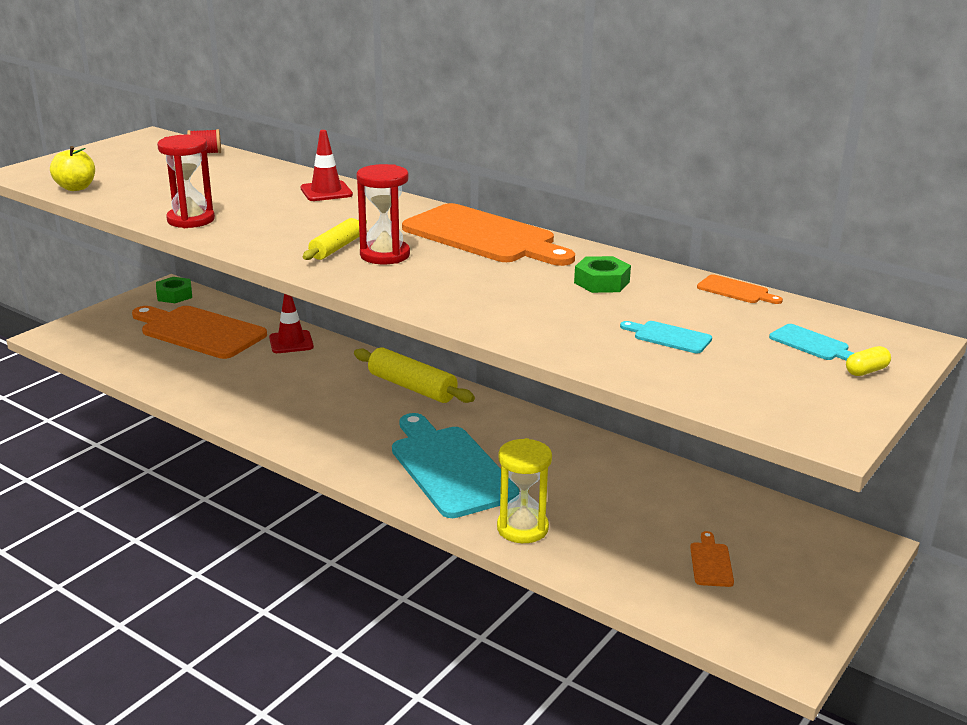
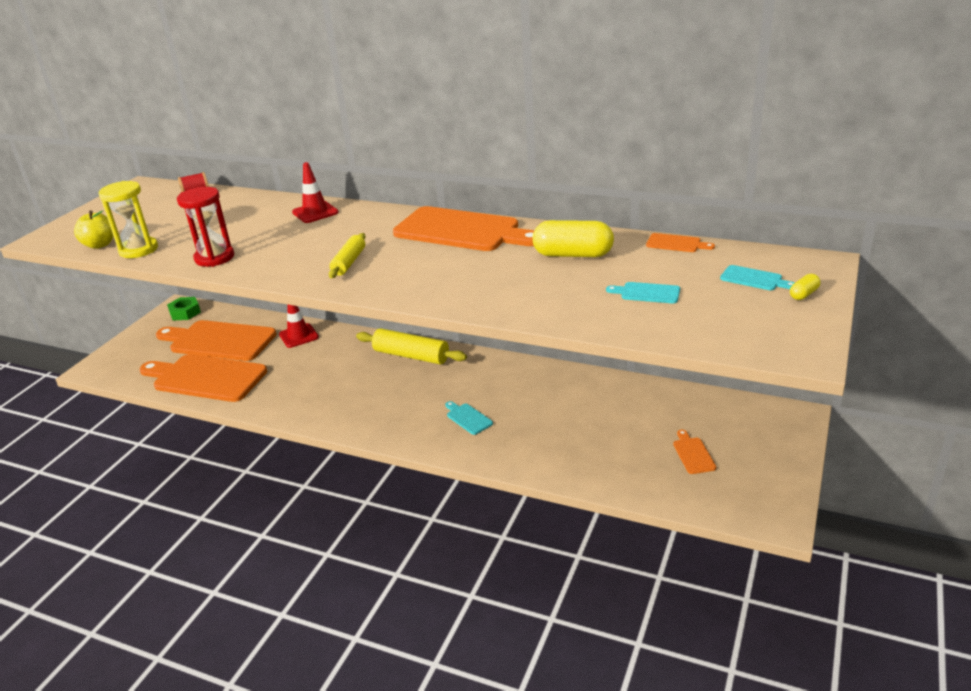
camera: 10 degrees left, 5 degrees up
(168, 368) = (206, 378): none -> orange cutting board
(385, 255) = (391, 262): red hourglass -> none
(449, 468) = (468, 418): turquoise cutting board -> turquoise cutting board, size x0.41
(522, 528) = (543, 456): yellow hourglass -> yellow hourglass (138, 250)
(601, 282) = (573, 255): green nut -> yellow capsule

